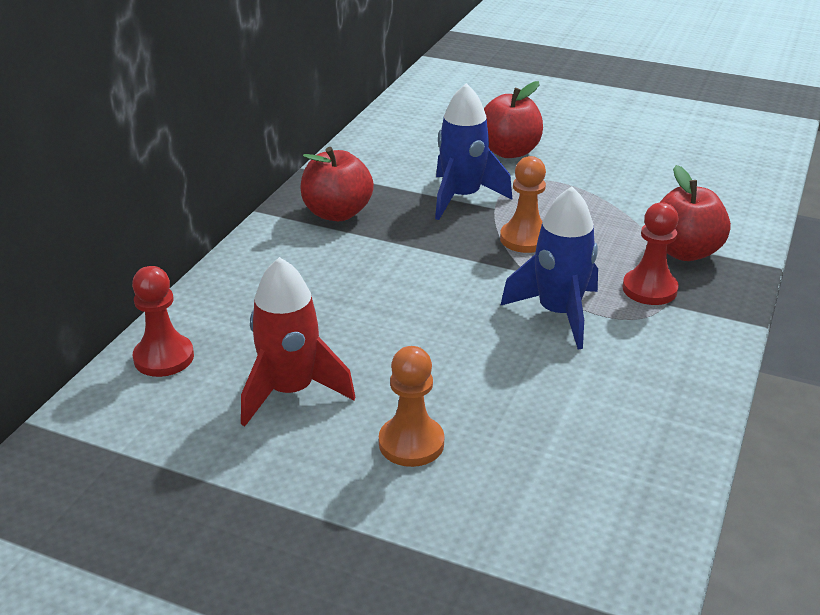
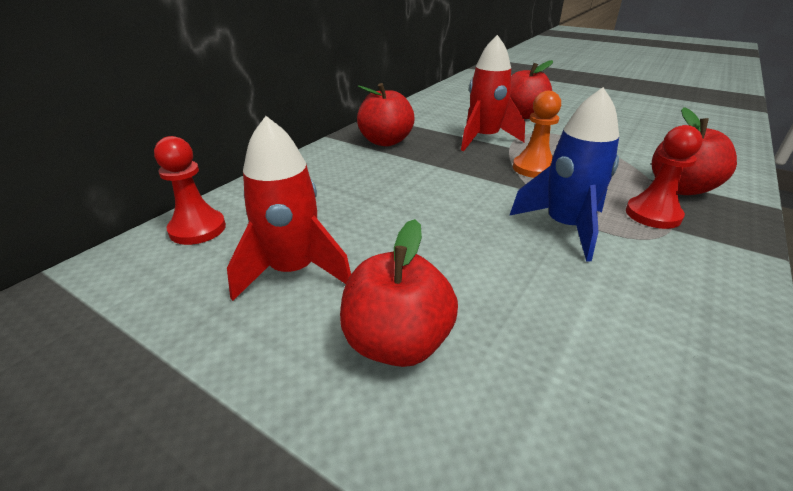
camera: 10 degrees right, 0 degrees up
(411, 443) = (397, 343): orange pawn -> red apple
(462, 198) = (484, 139): blue rocket -> red rocket

